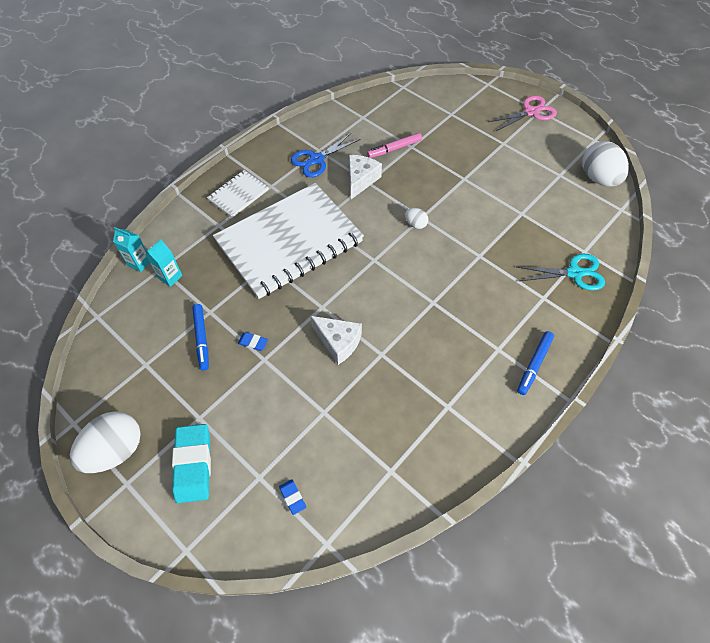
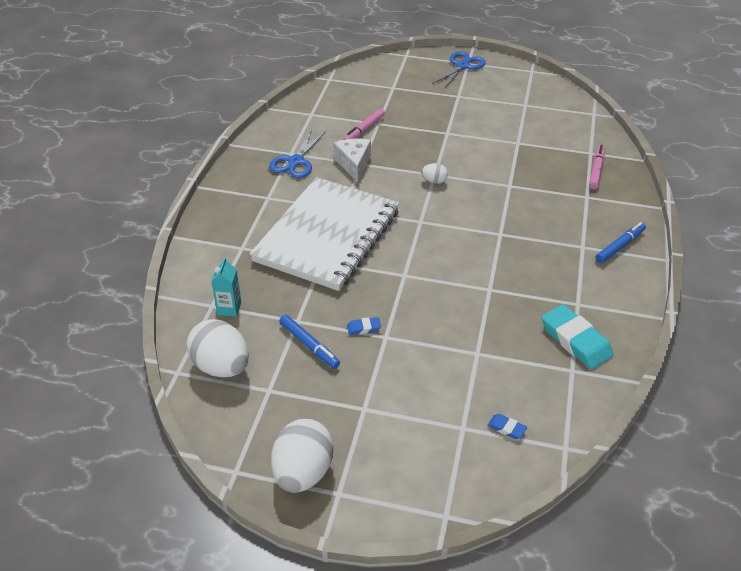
camera: 30 degrees left, 15 degrees down
(139, 263) = (184, 309): turquoise carton -> none
(193, 464) = (392, 447): turquoise eraser -> turquoise eraser (575, 340)
(238, 195) = (240, 216): white notebook -> none
(338, 342) = (443, 295): white cheese -> none
(531, 112) = (462, 66): pink scissors -> blue scissors
(534, 365) = (620, 246): blue marker -> blue marker turned 135 degrees counterclockwise
(574, 273) = (596, 170): turquoise scissors -> pink marker
(598, 178) = (558, 98): white egg -> white egg (221, 367)

